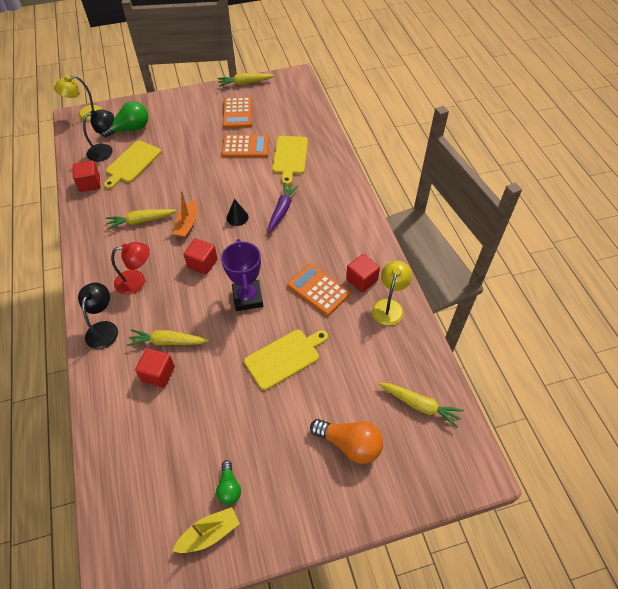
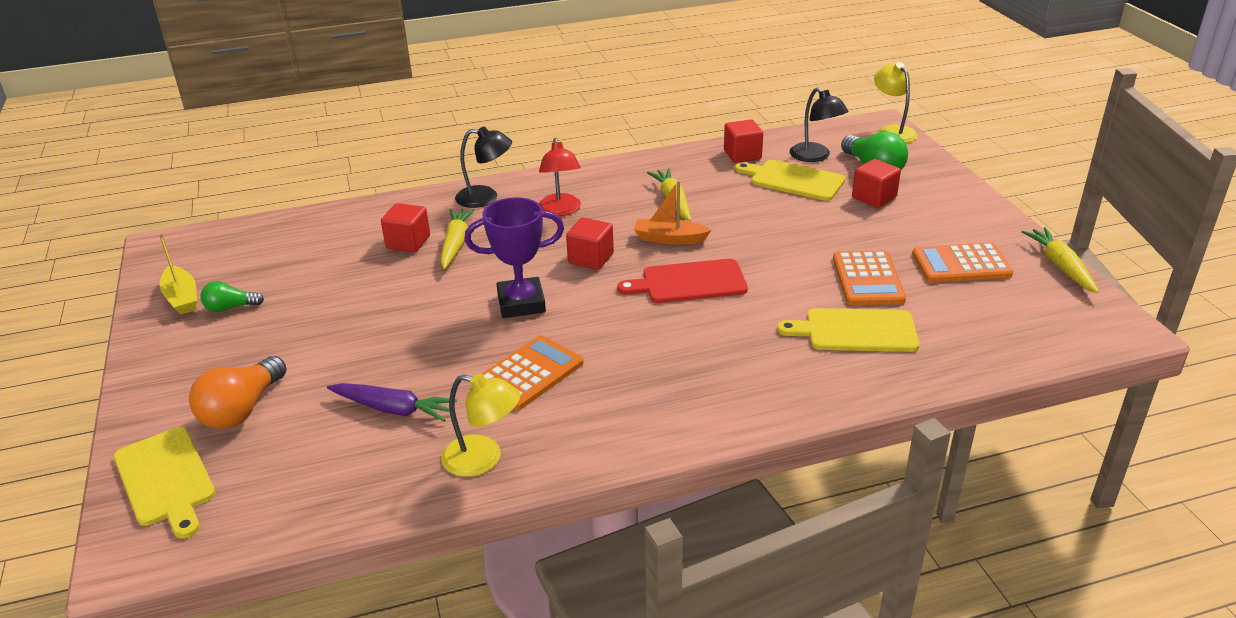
camera: 90 degrees right, 20 degrees down
(237, 217) = (689, 282): black cone -> red cutting board
(282, 210) = (711, 327): purple carrot -> purple carrot (393, 409)
(285, 357) = (405, 343): yellow cutting board -> yellow cutting board (165, 479)
(361, 280) = (547, 425): red cube -> red cube (874, 197)
(420, 405) = (275, 490): yellow carrot -> none

